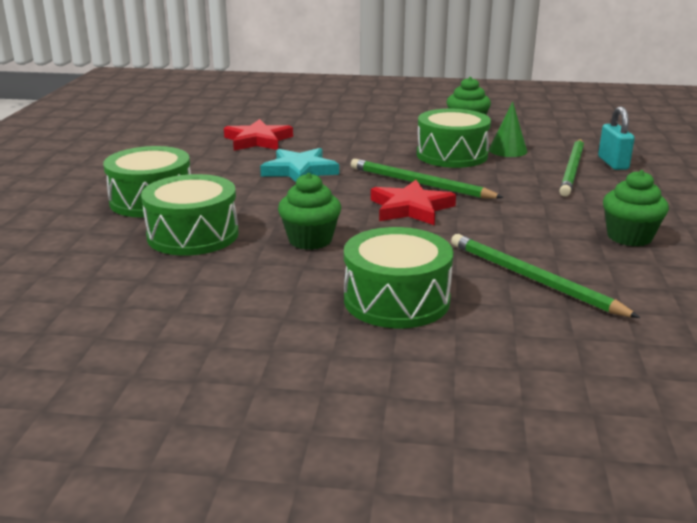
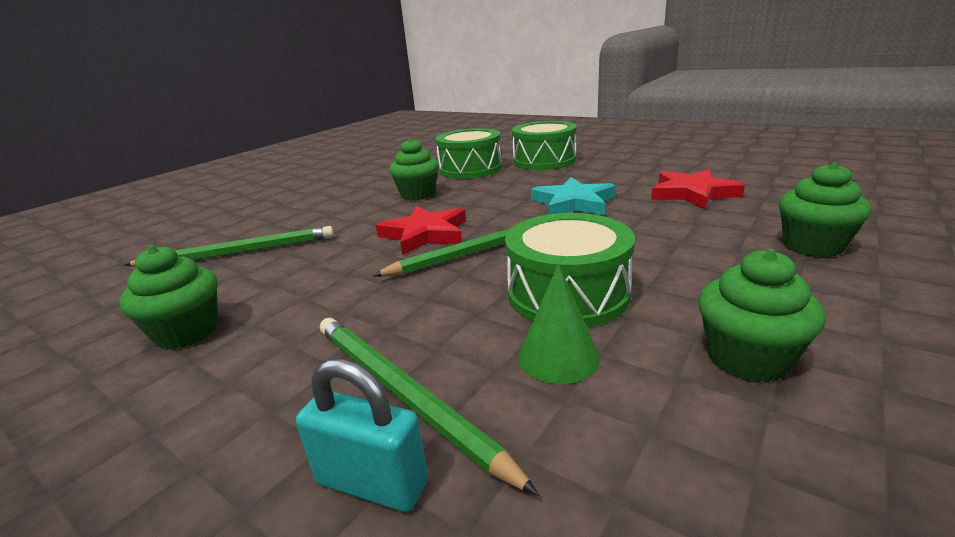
camera: 120 degrees right, 0 degrees up
(340, 117) = (812, 246): none -> green cupcake
(396, 300) = (303, 207): green drum -> none

